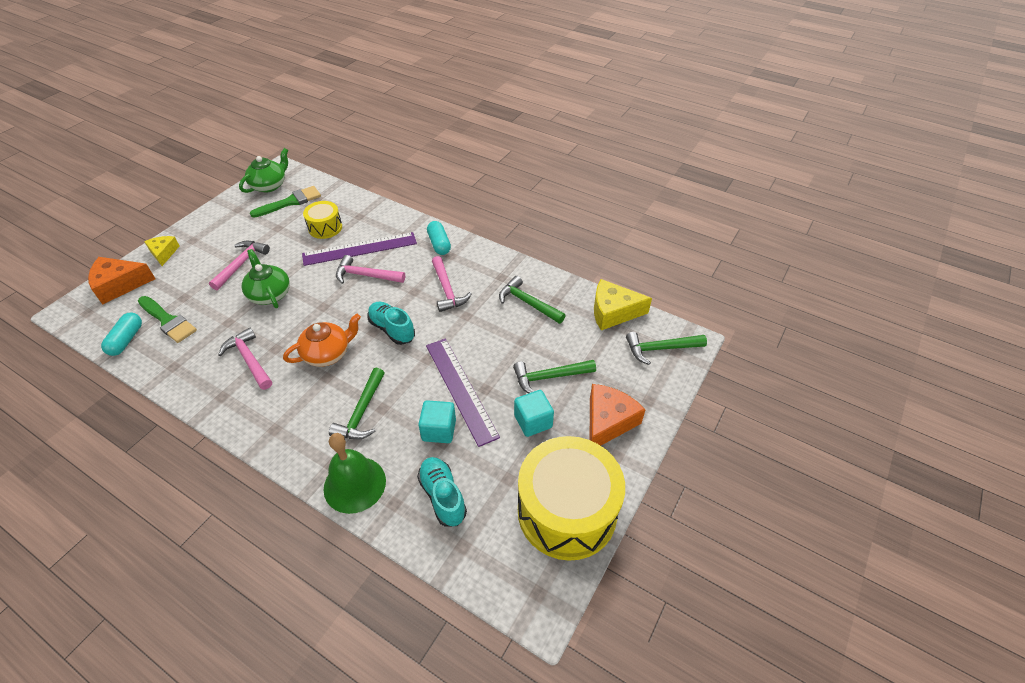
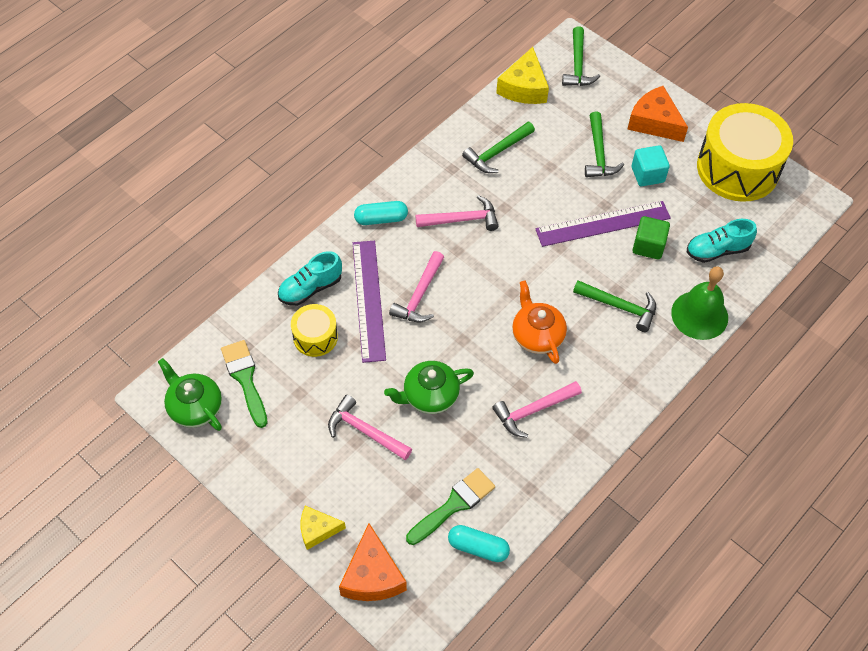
camera: 80 degrees left, 10 degrees up
(392, 329) = (512, 275): turquoise shoe -> turquoise shoe (310, 288)
(439, 430) = (648, 246): turquoise cube -> green cube

